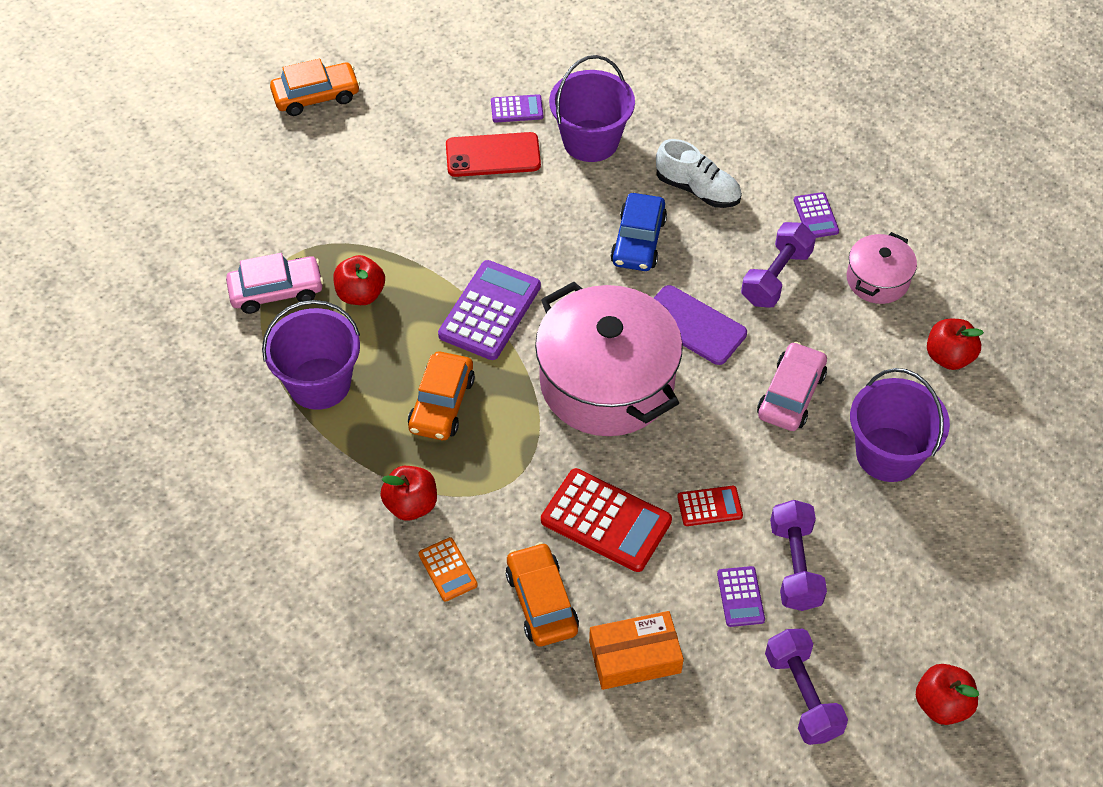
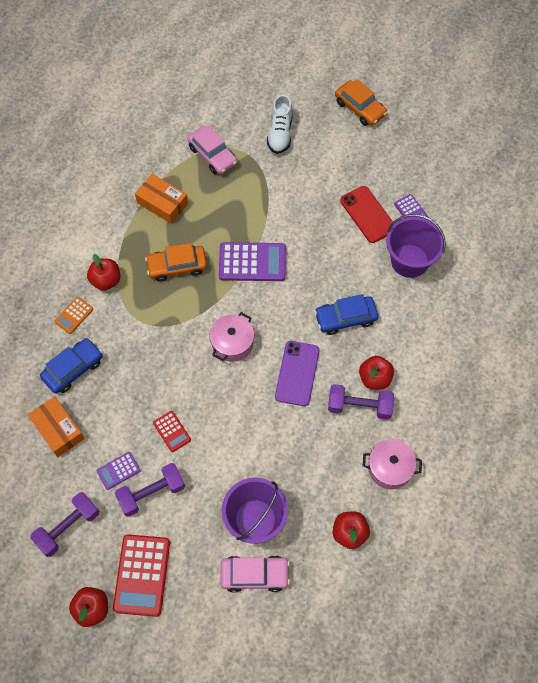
camera: 65 degrees right, 10 degrees up
(319, 383) = (162, 203): purple bucket -> orange box
(361, 294) = (231, 195): red apple -> red apple (374, 378)
(541, 601) = (73, 369): orange car -> blue car
(606, 521) = (138, 380): red calculator -> red calculator (142, 575)
(607, 382) = (232, 343): pink pot -> pink pot, size x0.49
(698, 190) = (405, 335): white shoe -> white shoe (280, 133)
(791, 394) = (273, 447): pink car -> pink car (254, 575)
(815, 216) = (422, 412): purple calculator -> none

